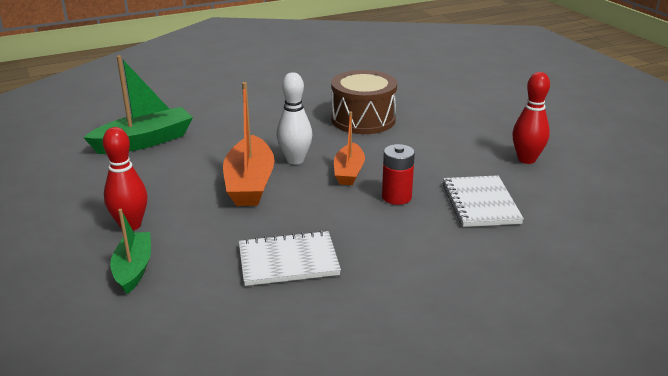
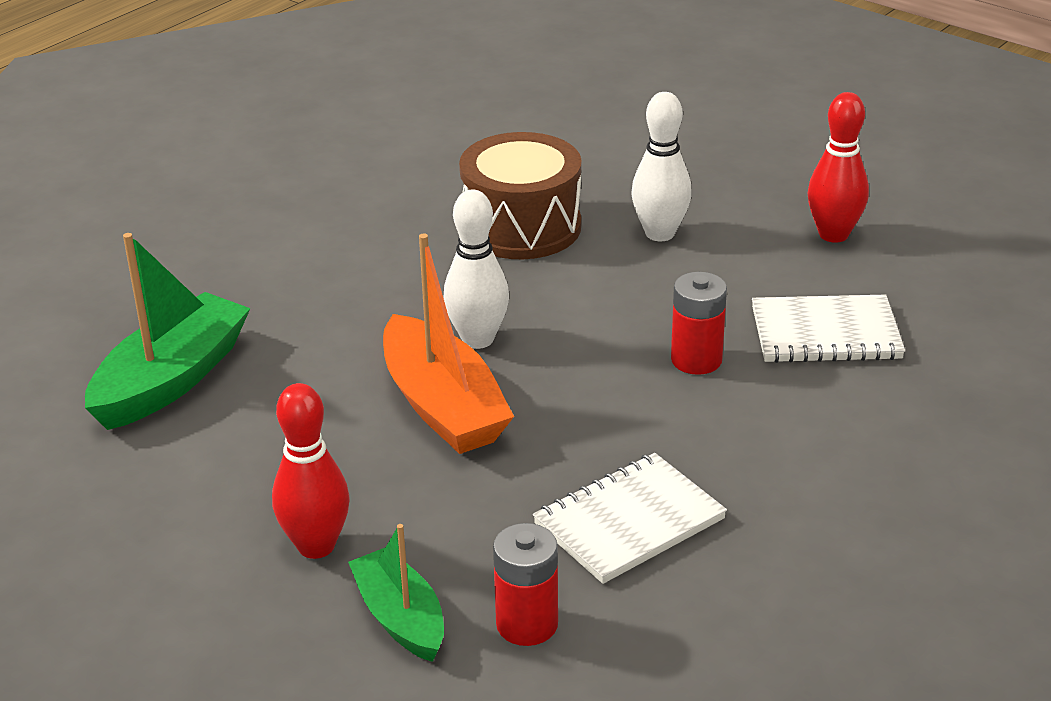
camera: 25 degrees left, 5 degrees up
(189, 292) = (527, 624): none -> red battery
(349, 172) = (585, 336): orange boat -> none
(430, 138) = (660, 233): none -> white bowling pin
(480, 203) = (825, 334): white notebook -> white notebook turned 60 degrees counterclockwise

